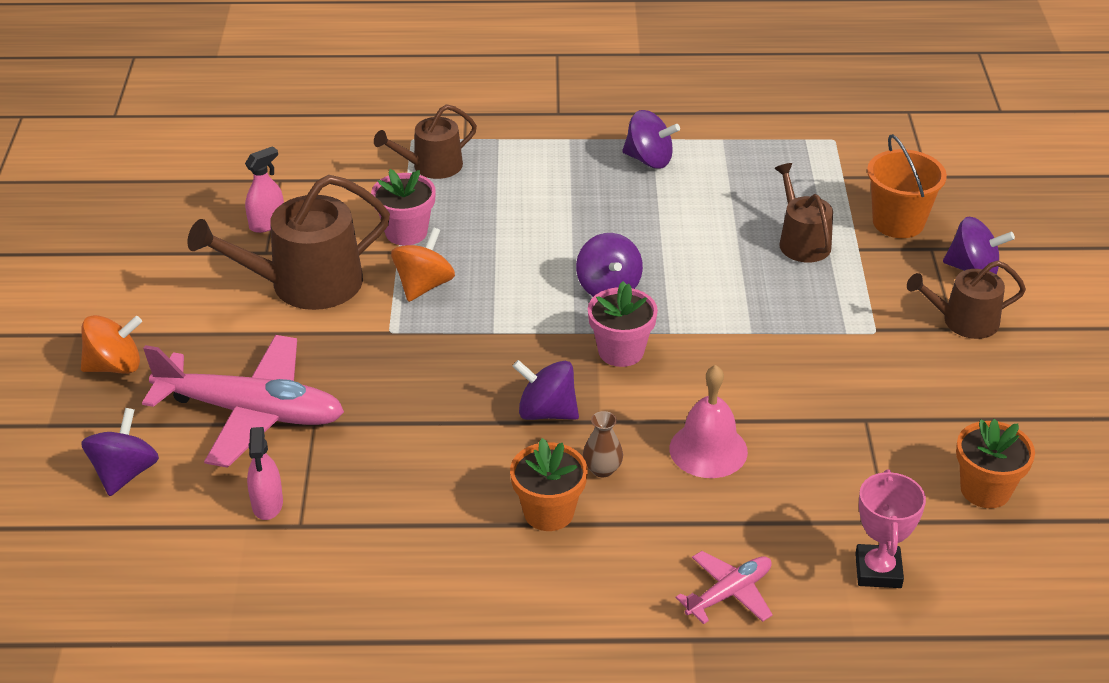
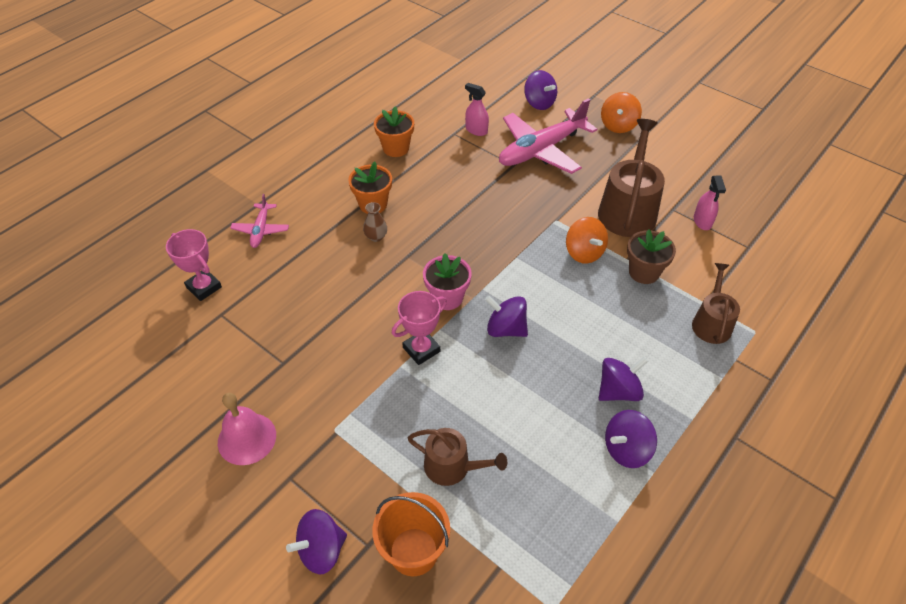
camera: 130 degrees right, 10 degrees up
(406, 232) = (644, 272): pink flower pot -> brown flower pot
(546, 412) = (435, 241): purple spinning top -> purple spinning top (618, 391)
(708, 450) = (342, 282): pink bell -> pink bell (247, 438)
(712, 330) = (421, 349): none -> pink trophy
(964, 321) = (288, 490): brown watering can -> none
(985, 490) = (182, 372): orange flower pot -> orange flower pot (396, 148)

